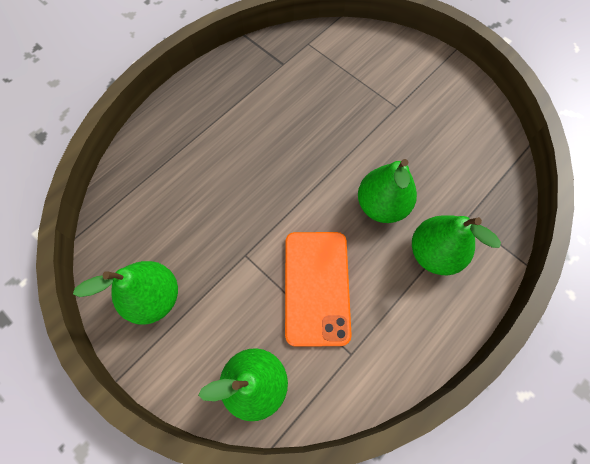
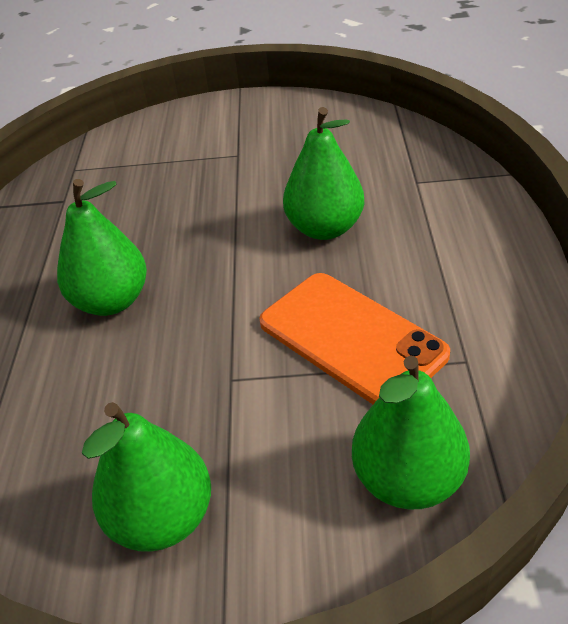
camera: 40 degrees left, 25 degrees down
(434, 253) = (425, 224): green pear -> green pear (112, 301)

